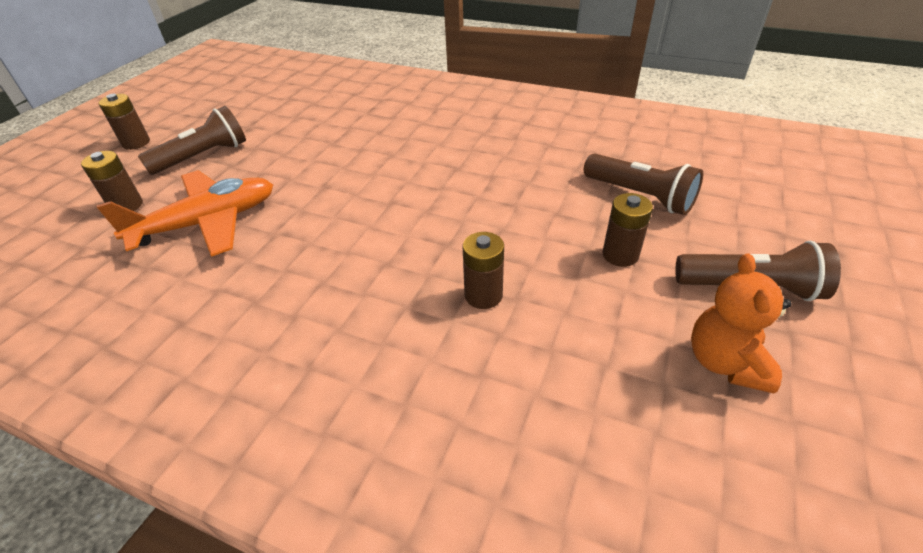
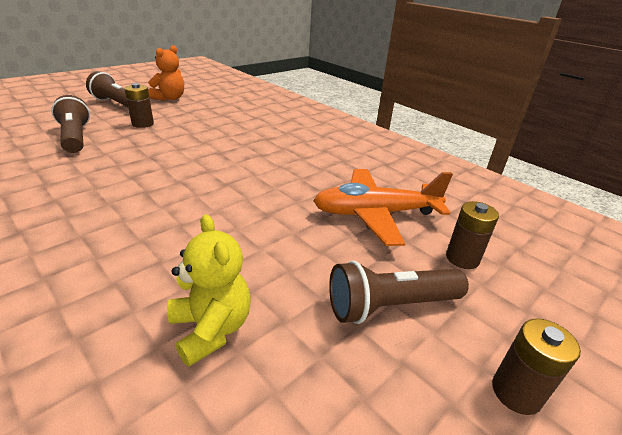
camera: 160 degrees left, 10 degrees down
(315, 118) = (211, 329): none -> yellow teddy bear
(483, 295) = (226, 131): brown battery -> none

